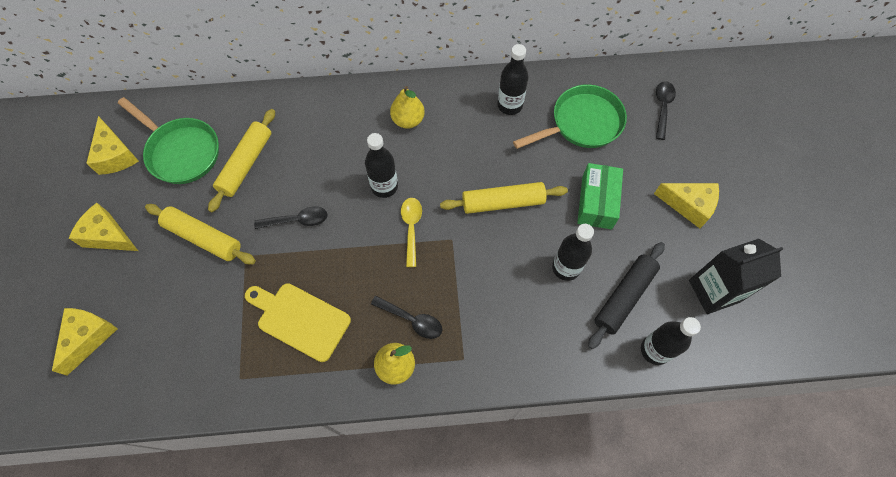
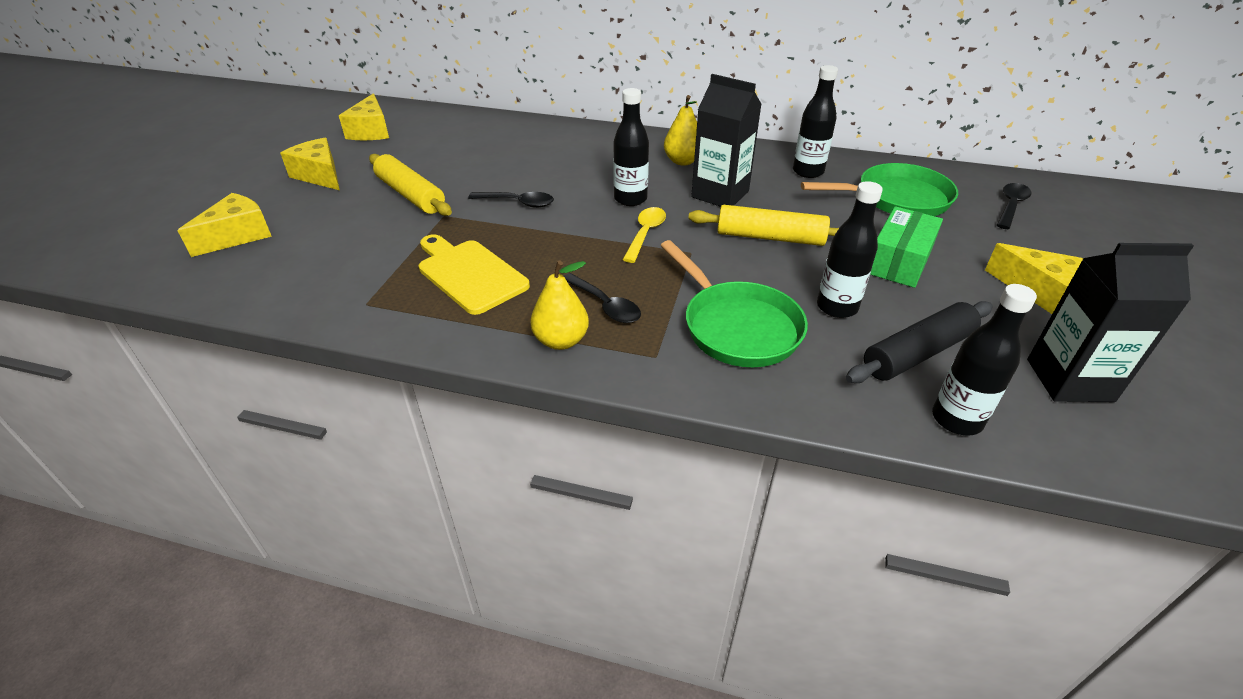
camera: 20 degrees right, 25 degrees down
(181, 152) = (433, 140): green pan -> green pan (737, 327)
(246, 164) = (490, 158): yellow rolling pin -> none
(451, 158) = (720, 194): none -> black carton

